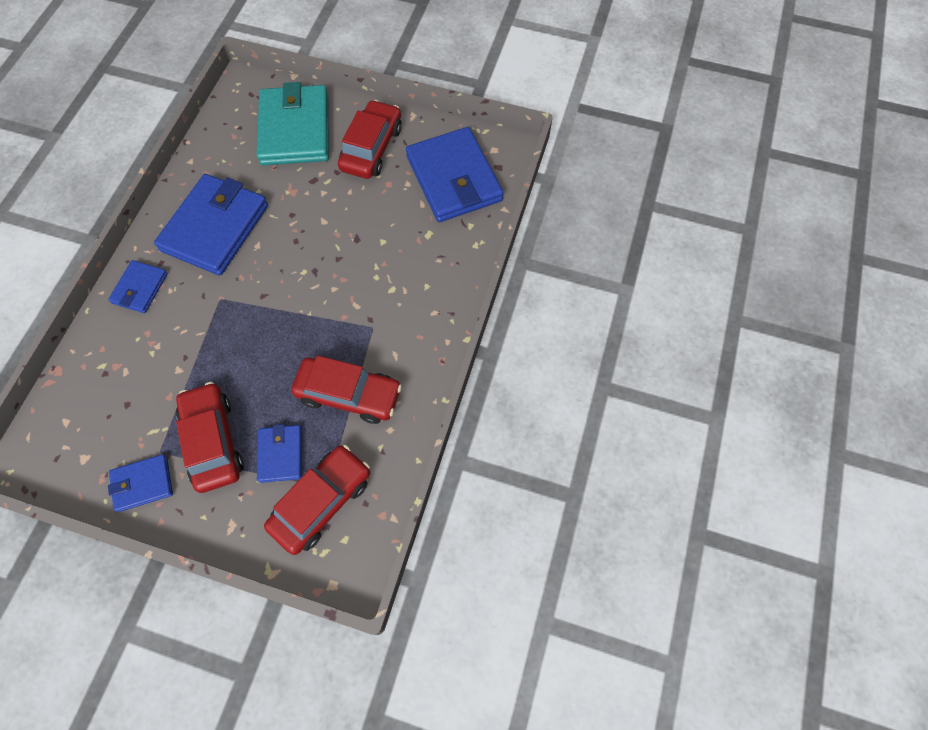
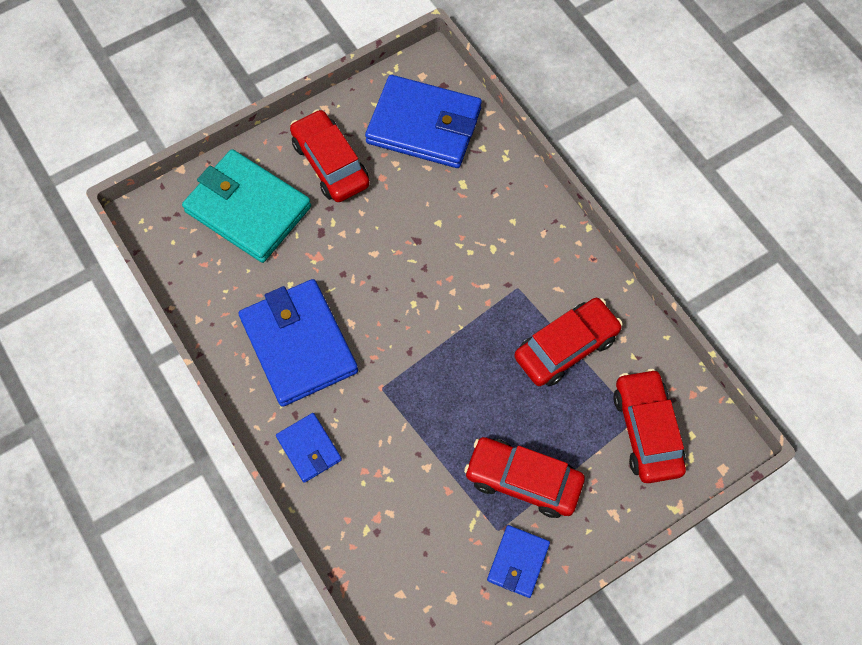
camera: 50 degrees left, 0 degrees up
(281, 454) = (579, 435): blue wallet -> none

